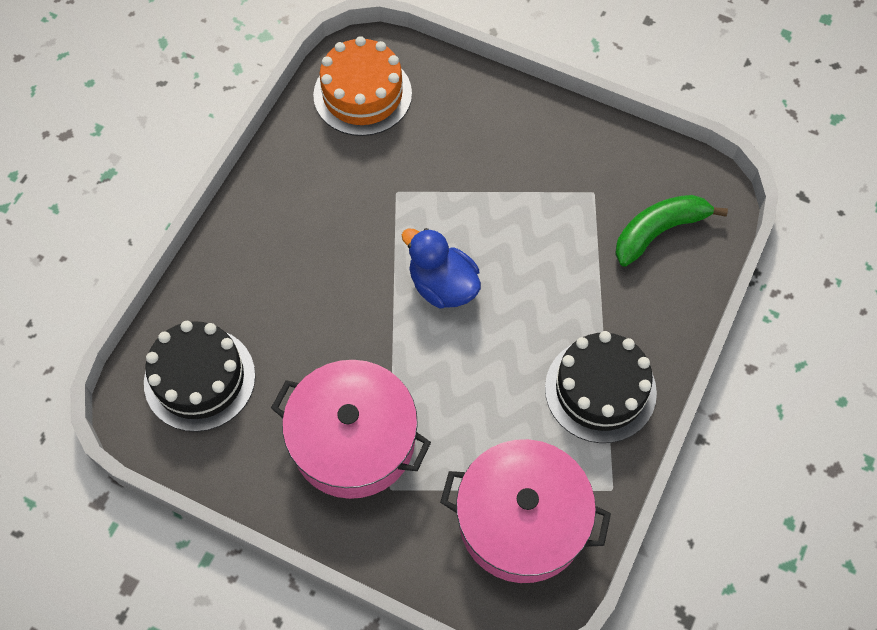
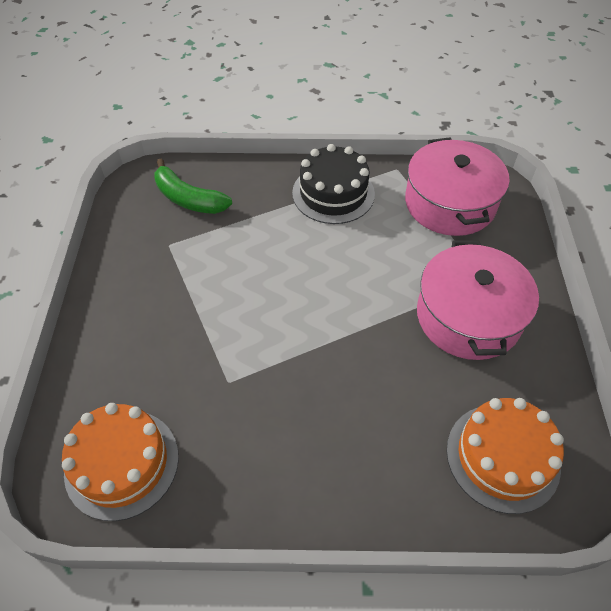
camera: 115 degrees left, 10 degrees down
(199, 379) = (502, 457): black cake -> orange cake
(442, 286) = (304, 310): blue duck -> none

